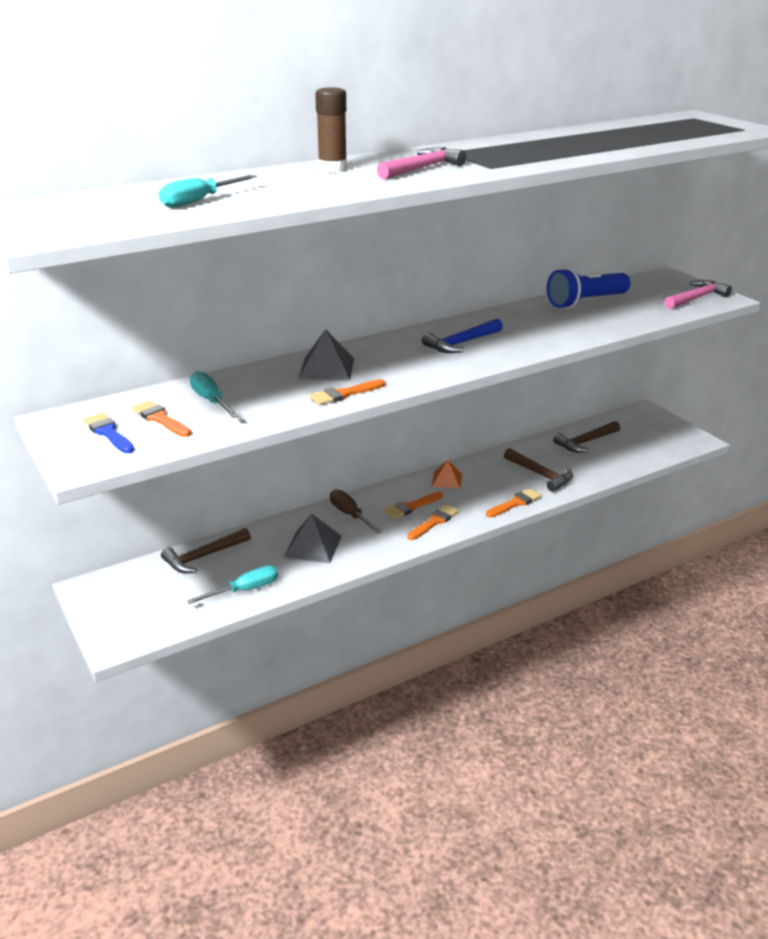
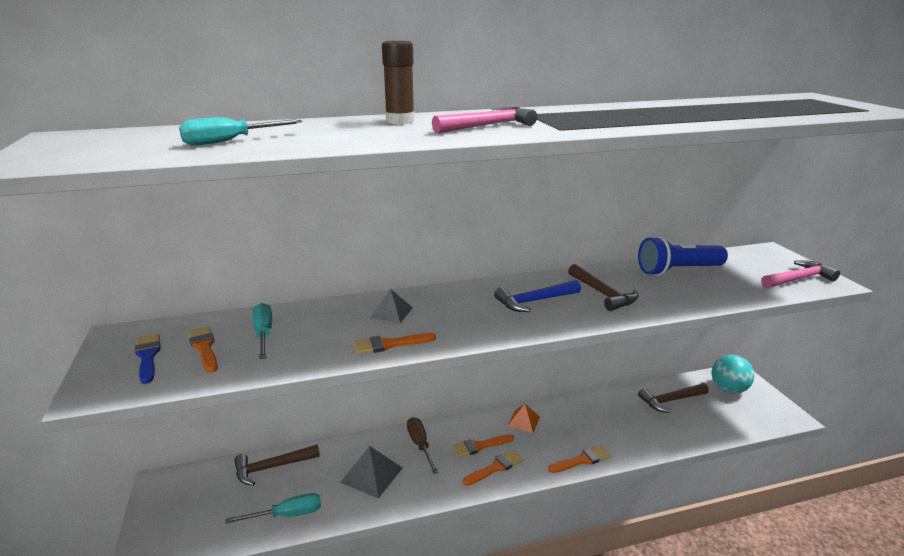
camera: 15 degrees right, 5 degrees down
(327, 368) = (391, 312): grey pyramid -> grey pyramid, size x0.66
(540, 475) = (616, 431): brown hammer -> brown hammer (602, 294)
(638, 425) = (728, 389): none -> turquoise ball

